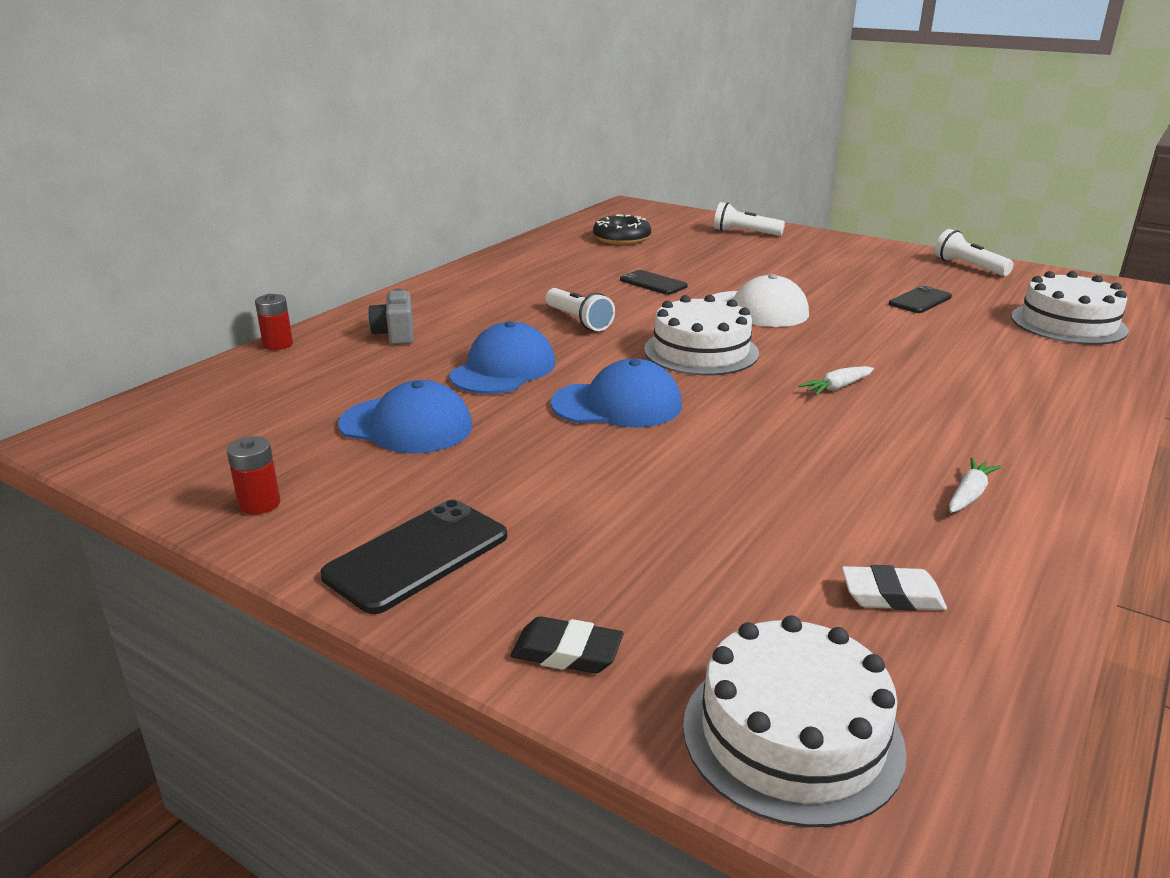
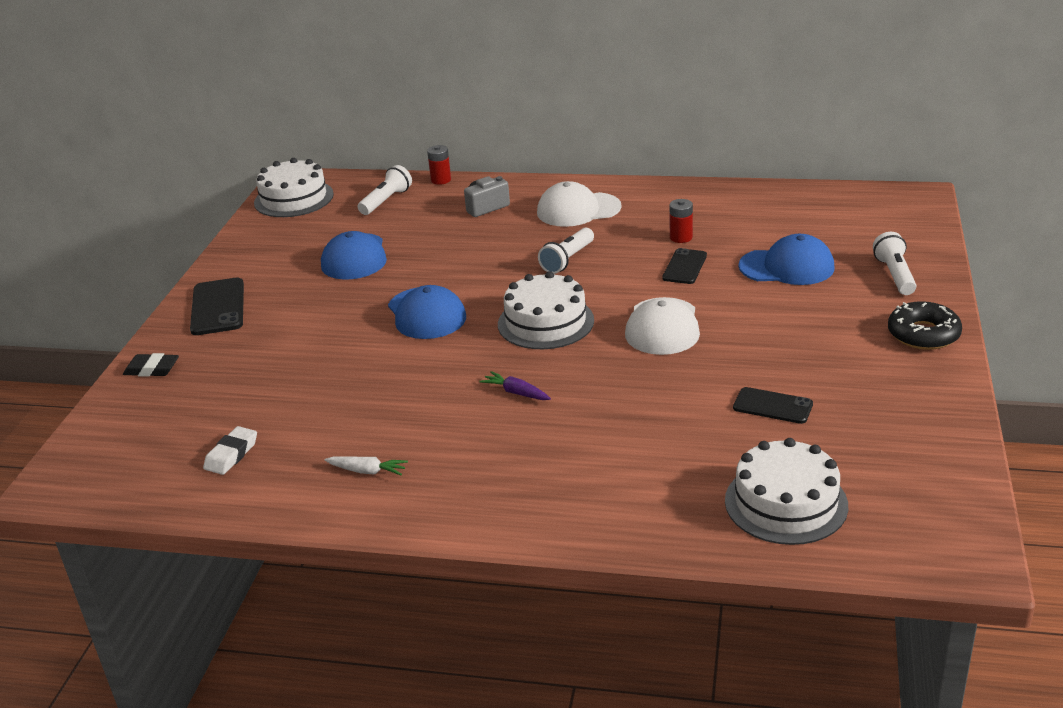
camera: 70 degrees right, 5 degrees up
(259, 504) = (248, 251): red battery -> red battery (681, 237)
(417, 555) = (218, 307): black phone -> black phone turned 60 degrees clockwise
(475, 298) = (578, 210): none -> white cap
(503, 369) = (456, 260): blue cap -> blue cap (787, 267)
(567, 652) = (152, 369): black eraser -> black eraser turned 75 degrees counterclockwise
(621, 238) = (797, 222): black donut -> black donut (923, 334)
(792, 735) = (108, 441): white cake -> white cake (294, 198)
(836, 388) = (516, 392): white carrot -> purple carrot
(891, 596) = (231, 454): white eraser -> white eraser turned 45 degrees clockwise
(968, 267) = (928, 424): white flashlight -> white flashlight (386, 201)

